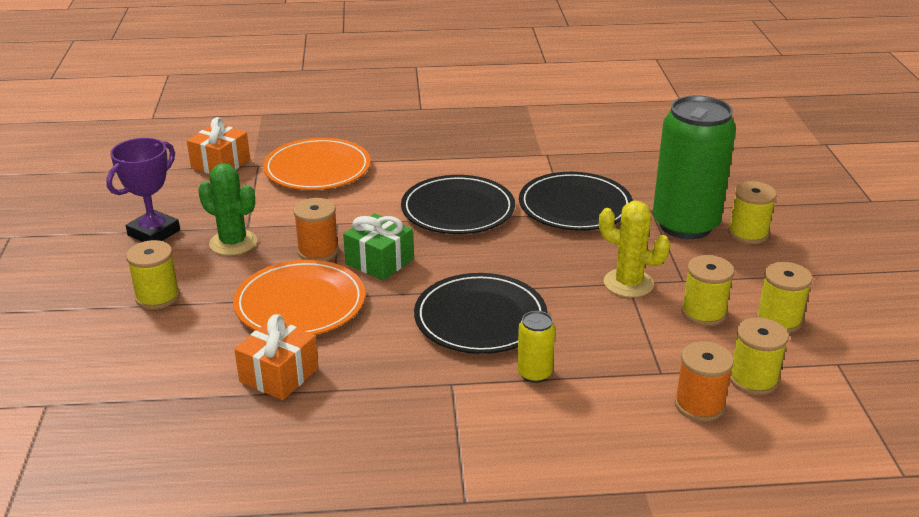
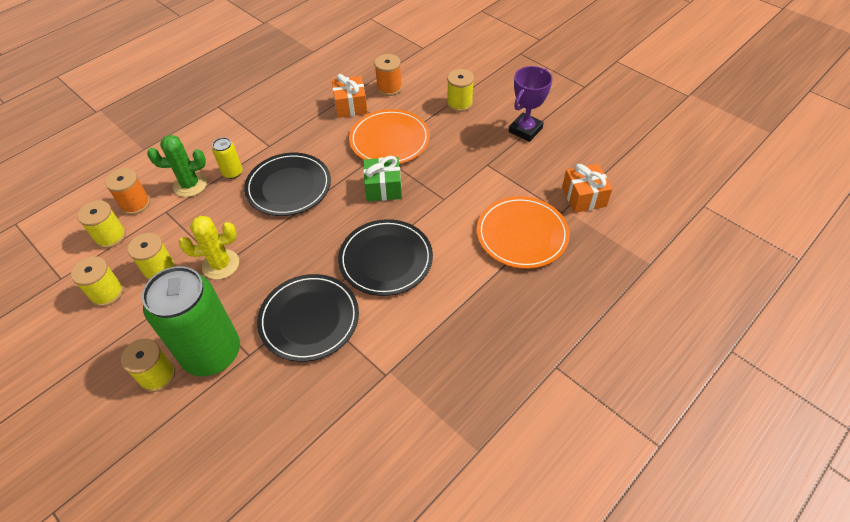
camera: 140 degrees right, 20 degrees up
(154, 233) = (525, 130): purple trophy -> purple trophy turned 45 degrees clockwise
(233, 243) = (476, 150): green cactus -> green cactus (190, 185)
(318, 251) = (425, 173): orange spool -> orange spool (389, 88)

